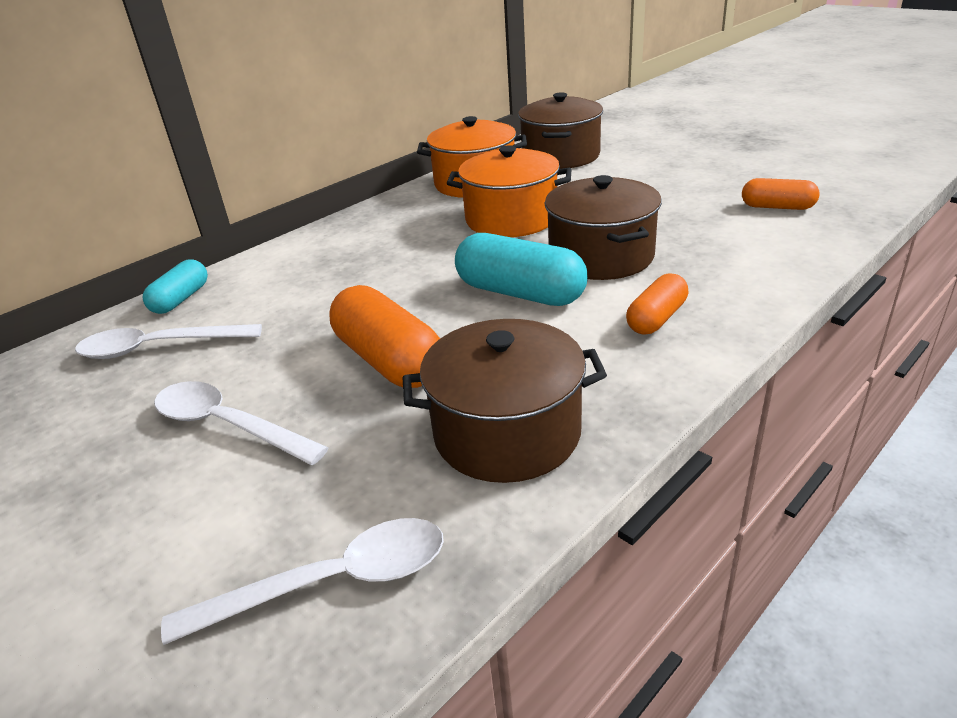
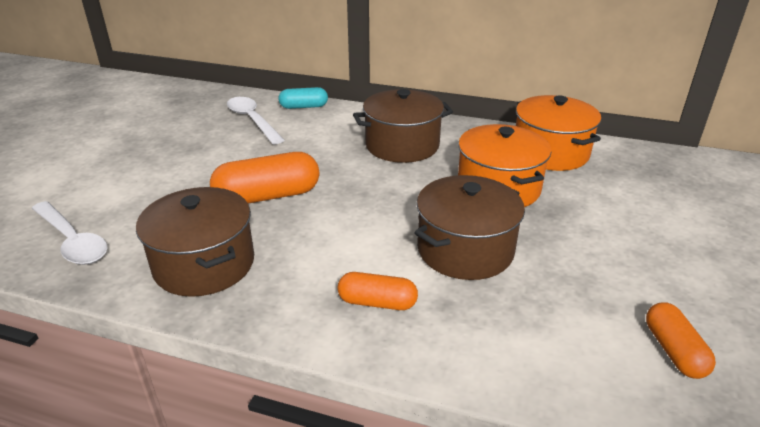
camera: 60 degrees right, 0 degrees up
(228, 425) = (189, 167): white spoon -> none
(389, 360) = (268, 196): orange capsule -> orange capsule turned 45 degrees clockwise
(520, 293) = (379, 224): turquoise capsule -> none
(560, 156) = (654, 179): brown pot -> brown pot (402, 145)

